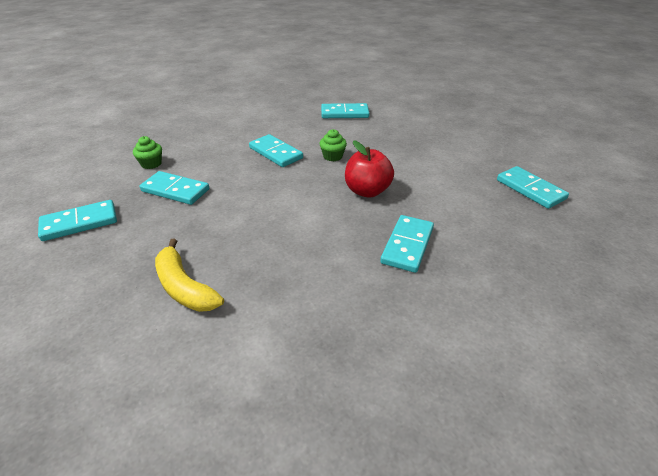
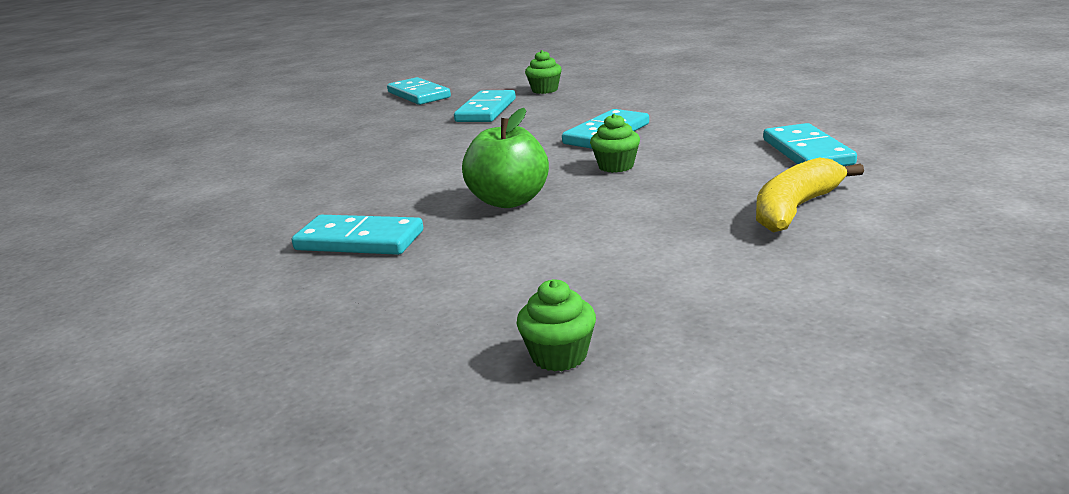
camera: 85 degrees right, 15 degrees down
(184, 287) = (307, 148): yellow banana -> yellow banana (795, 209)
(367, 191) = (509, 201): red apple -> green apple
(530, 189) = (559, 356): turquoise domino -> green cupcake

